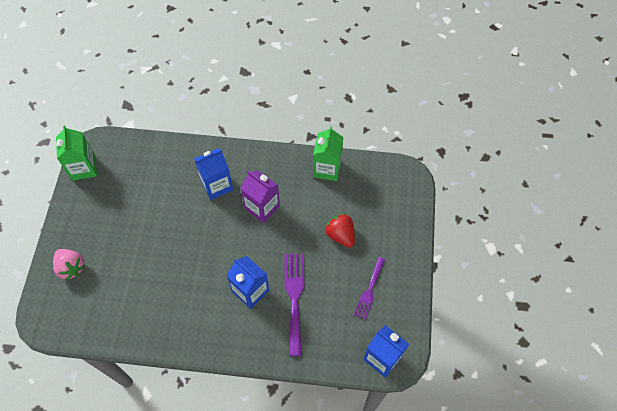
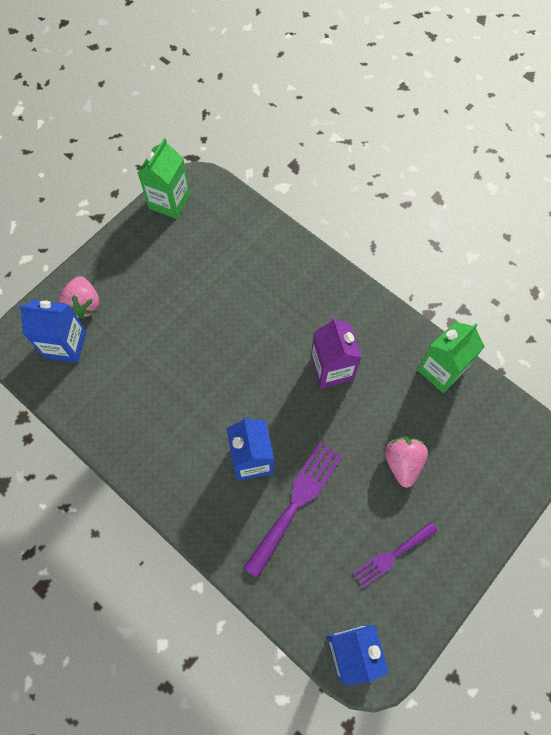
camera: 35 degrees right, 5 degrees up
(217, 185) = (298, 309): blue carton -> blue carton (66, 344)
(340, 235) = (402, 463): red strawberry -> pink strawberry

